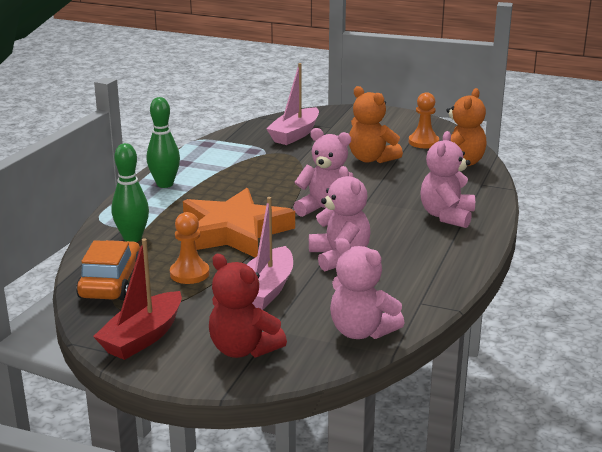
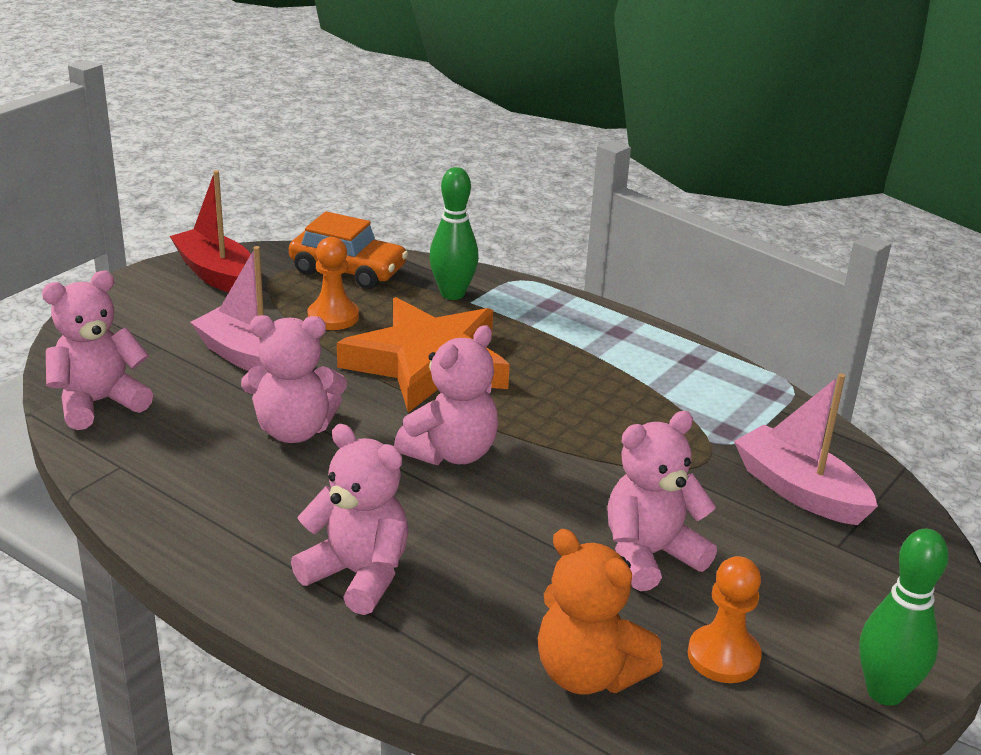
camera: 105 degrees right, 5 degrees up
(165, 184) = (614, 335): green bowling pin -> green bowling pin (885, 692)
(243, 349) = (139, 323): red teddy bear -> none
(371, 159) = (650, 555): orange teddy bear -> pink teddy bear

